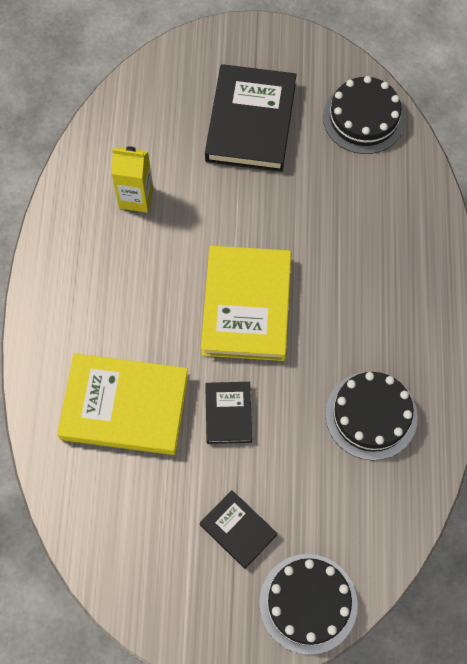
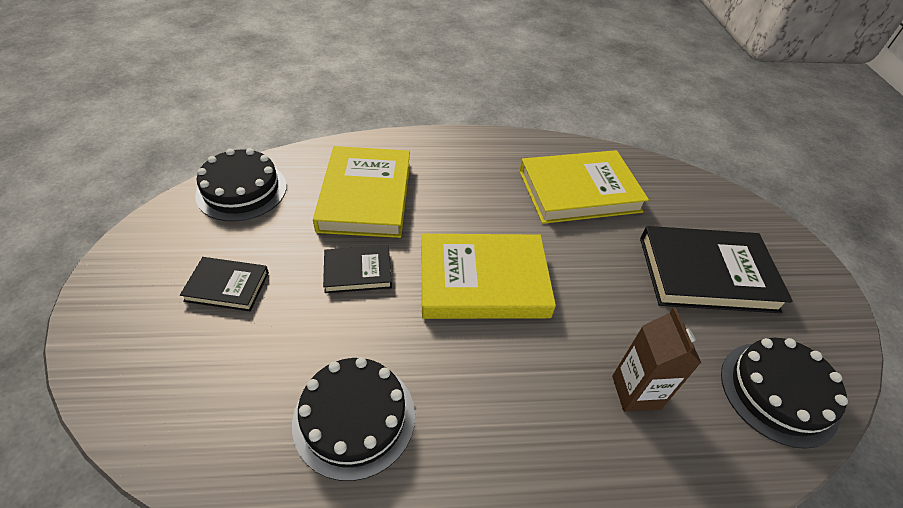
camera: 80 degrees right, 20 degrees down
(136, 198) = (579, 191): yellow carton -> yellow book
(238, 530) = (227, 286): black book -> black book turned 60 degrees clockwise
(308, 603) = (124, 356): black cake -> black cake (241, 190)
(359, 214) = (636, 392): none -> brown carton

